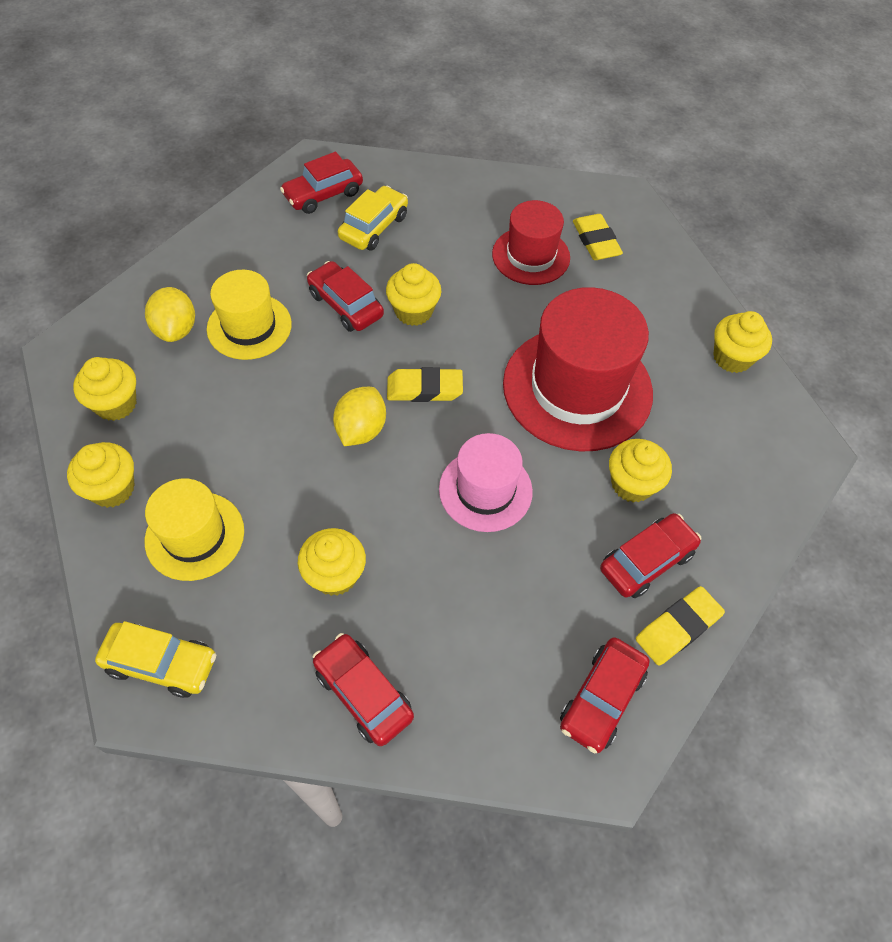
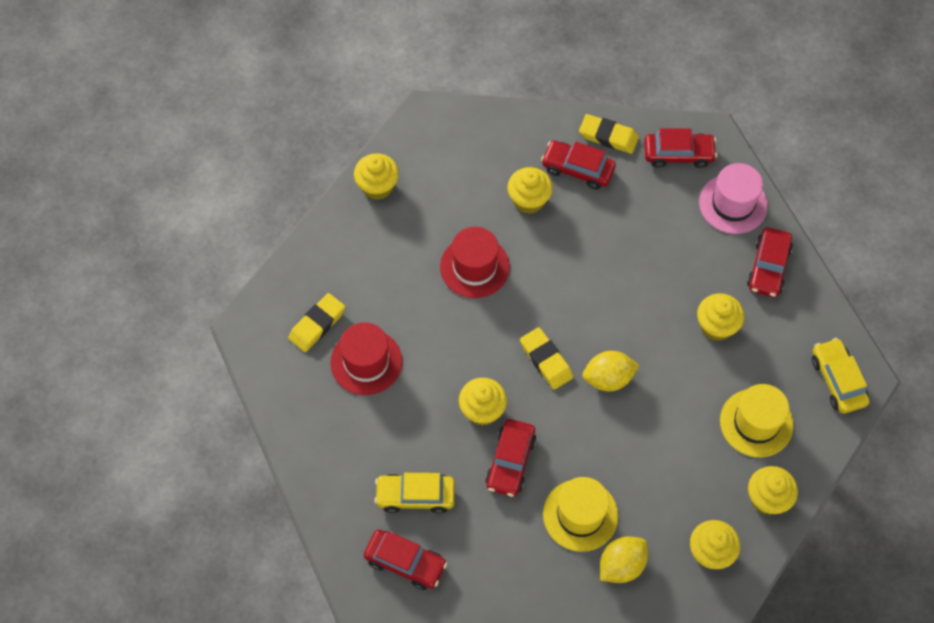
camera: 120 degrees left, 5 degrees up
(485, 490) = (596, 278): pink hat -> pink hat (733, 204)
(577, 388) = (474, 267): red hat -> red hat, size x0.58

